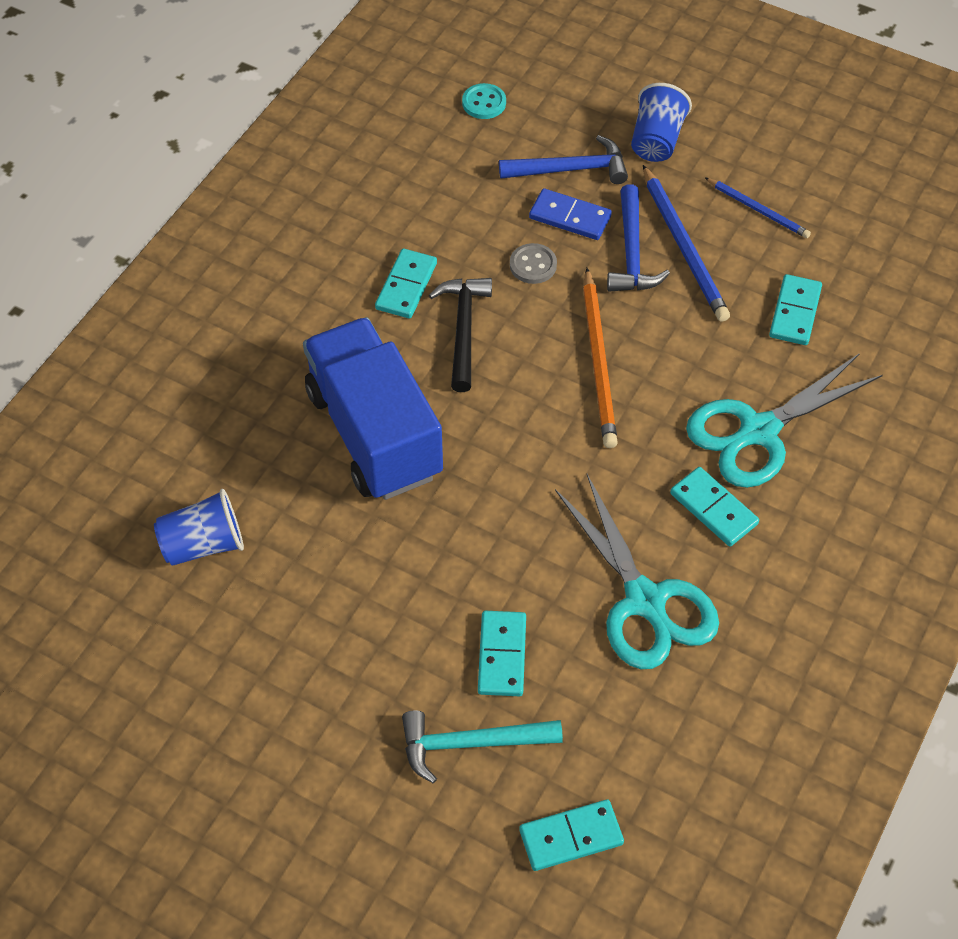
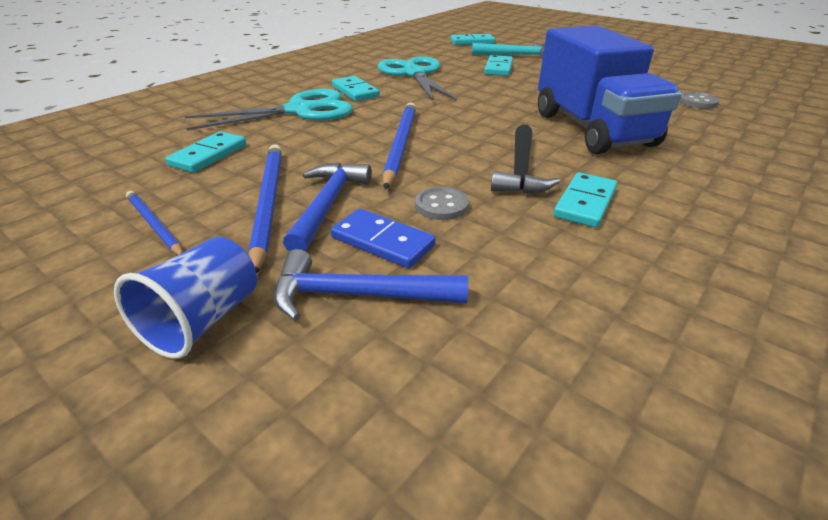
camera: 170 degrees left, 20 degrees down
(203, 544) = (697, 102): blue cup -> grey button
(484, 103) = (479, 439): turquoise button -> none
(598, 362) = (400, 145): orange pencil -> blue pencil

